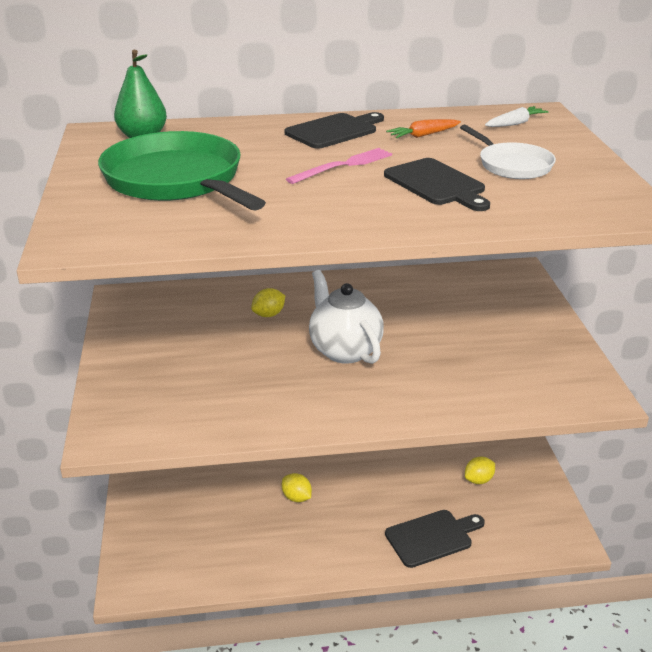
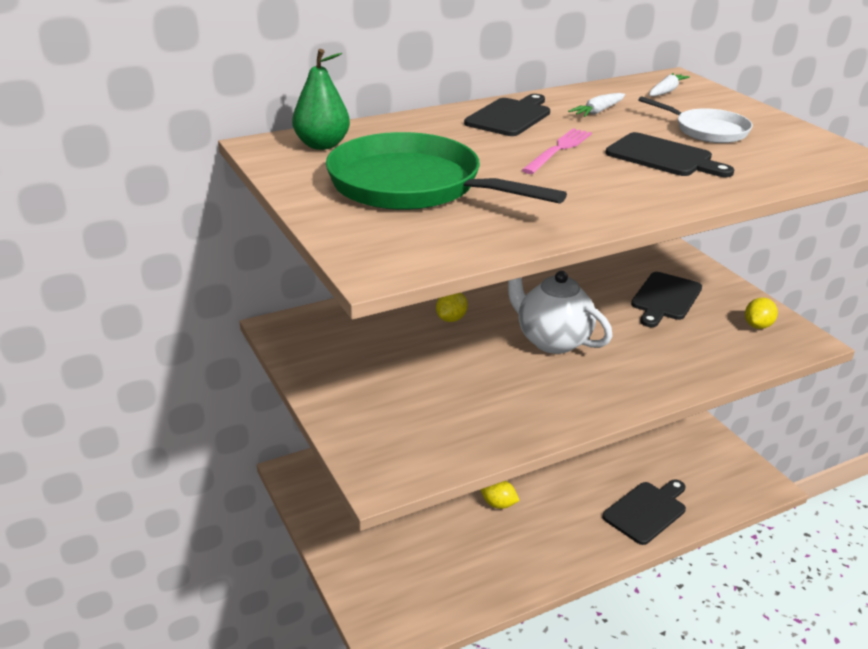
camera: 20 degrees left, 0 degrees up
(423, 135) = (598, 111): orange carrot -> white carrot
(478, 480) = (655, 447): yellow lemon -> yellow lemon (758, 326)
(486, 331) = (665, 298): none -> black cutting board

